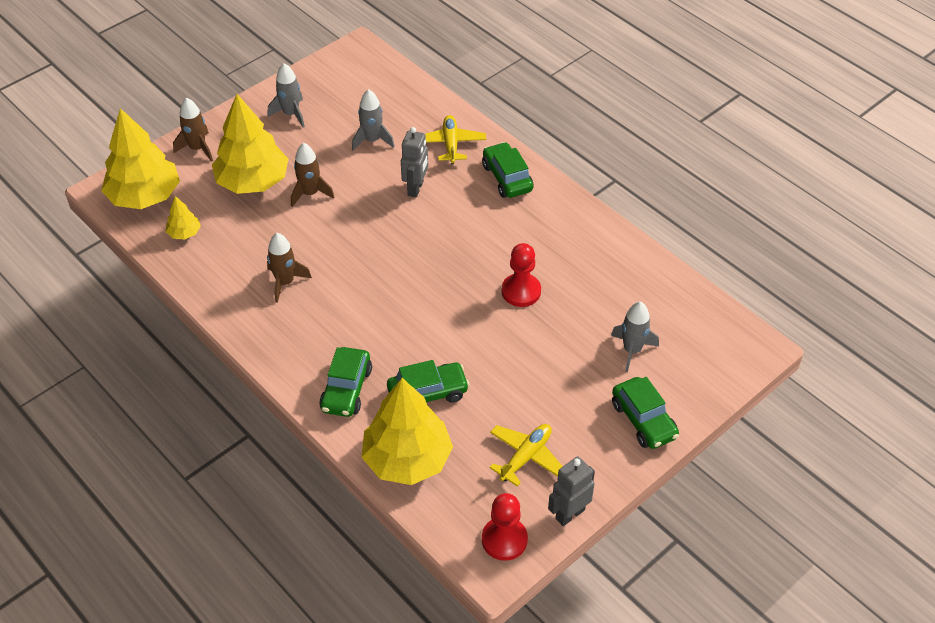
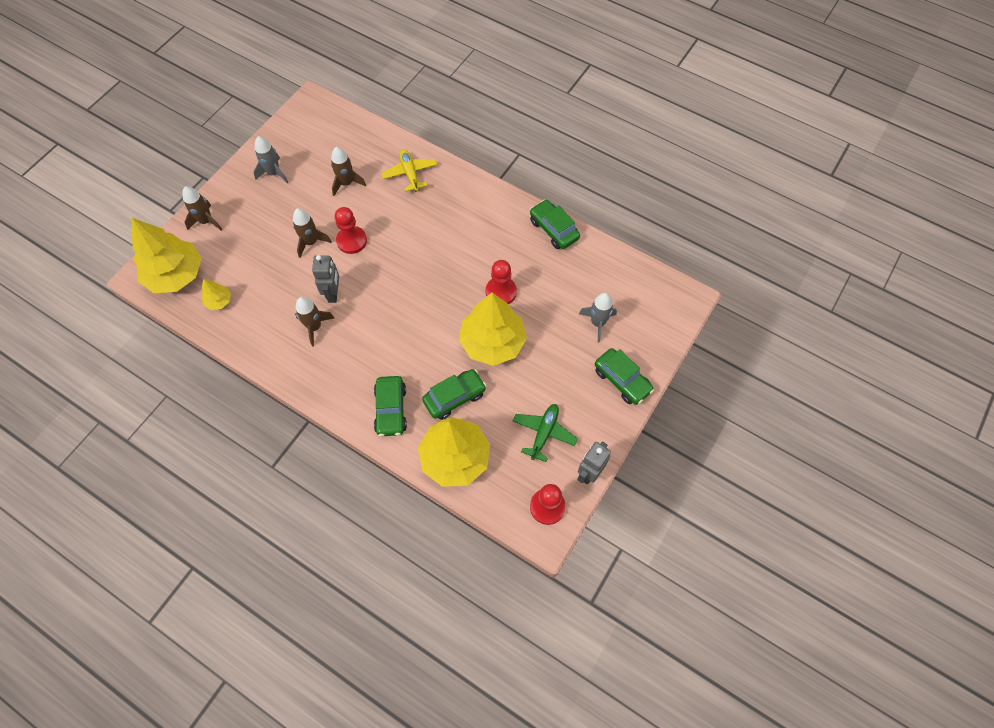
camera: 15 degrees left, 15 degrees up
(252, 181) = (261, 241): yellow tree -> yellow tree (492, 342)
(358, 201) = (351, 241): none -> red pawn
(372, 140) = (347, 183): grey rocket -> brown rocket
(416, 188) = (394, 219): grey robot -> grey robot (333, 293)
(507, 178) = (462, 194): green car -> green car (553, 229)
(526, 457) = (544, 433): yellow plane -> green plane

